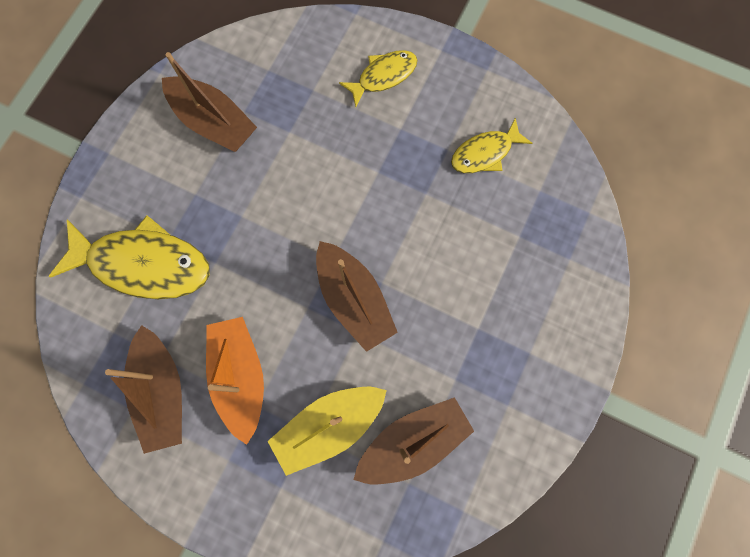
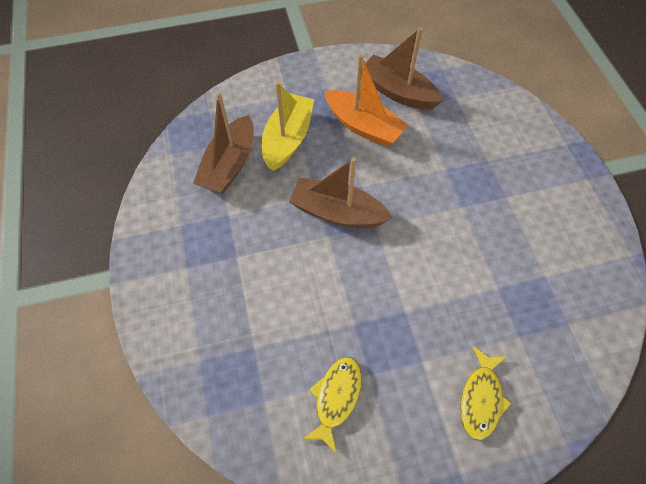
camera: 140 degrees right, 15 degrees down
(144, 264) = (484, 138): yellow fish -> none
(213, 122) = (554, 251): brown boat -> none

